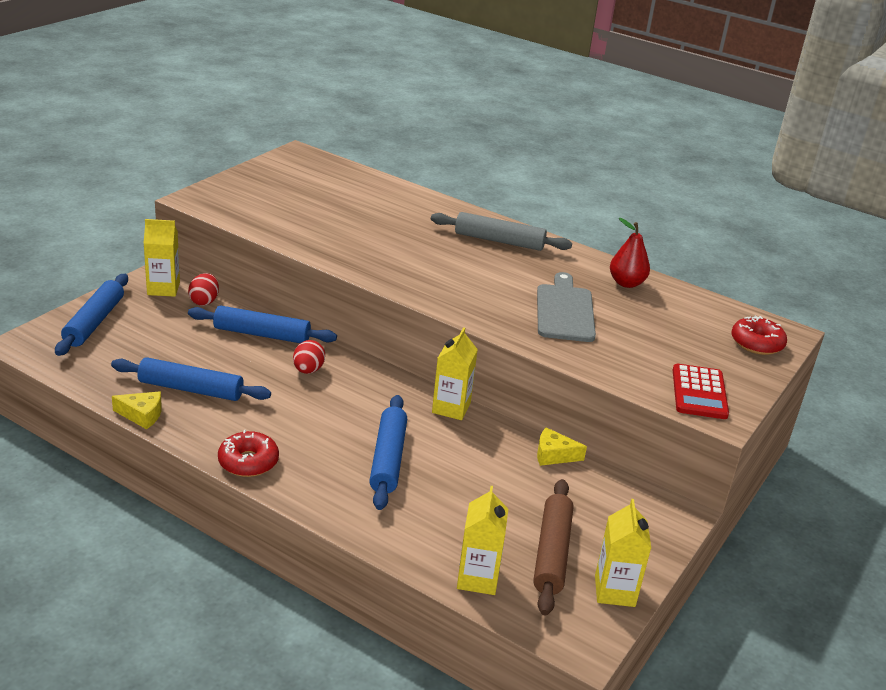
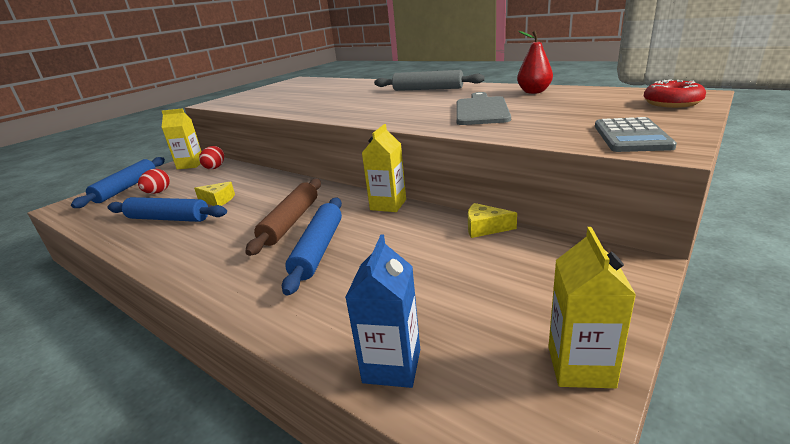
camera: 10 degrees right, 5 degrees down
(142, 415) = (113, 241): yellow cheese -> yellow cheese (218, 200)
(248, 462) = (182, 266): red donut -> none
(262, 334) = (247, 179): blue rolling pin -> none
(308, 370) = (272, 195): red egg -> red egg (158, 192)
(477, 578) = (392, 366): yellow carton -> blue carton
(552, 553) = (489, 324): brown rolling pin -> brown rolling pin (291, 222)
(699, 392) = (631, 136): red calculator -> grey calculator

